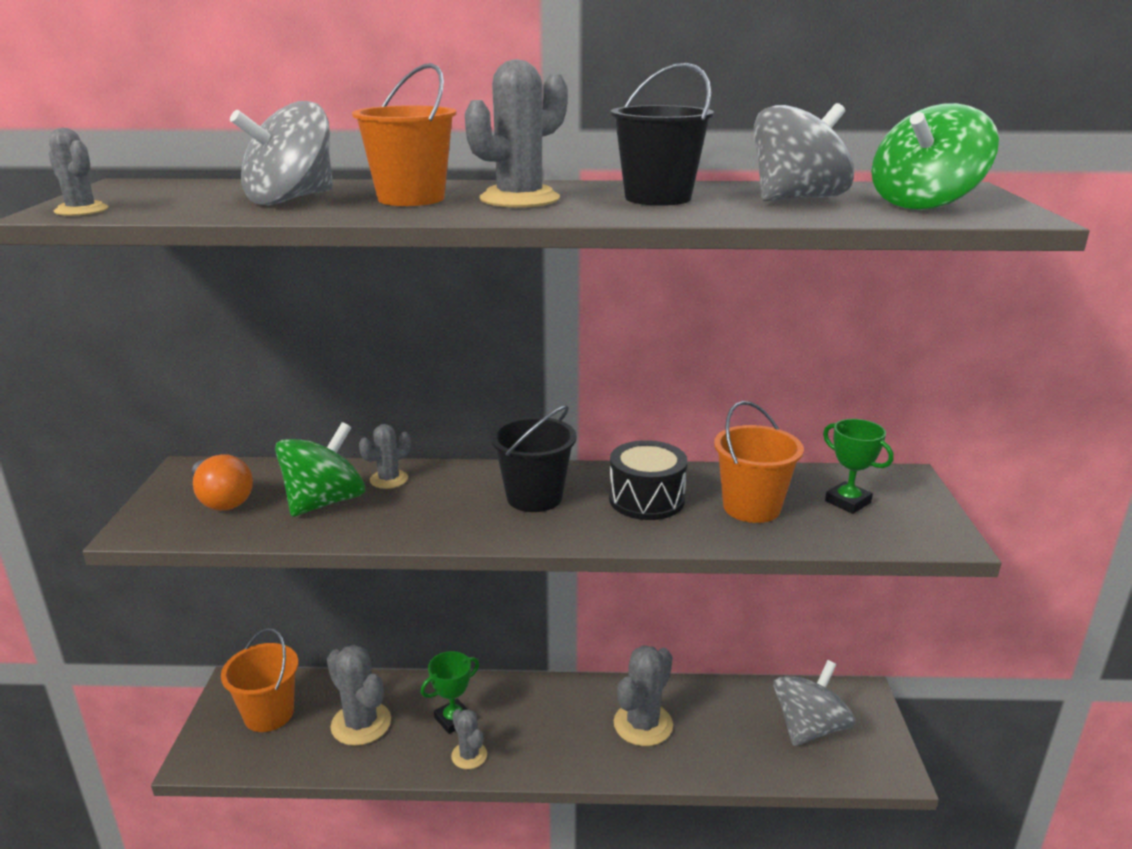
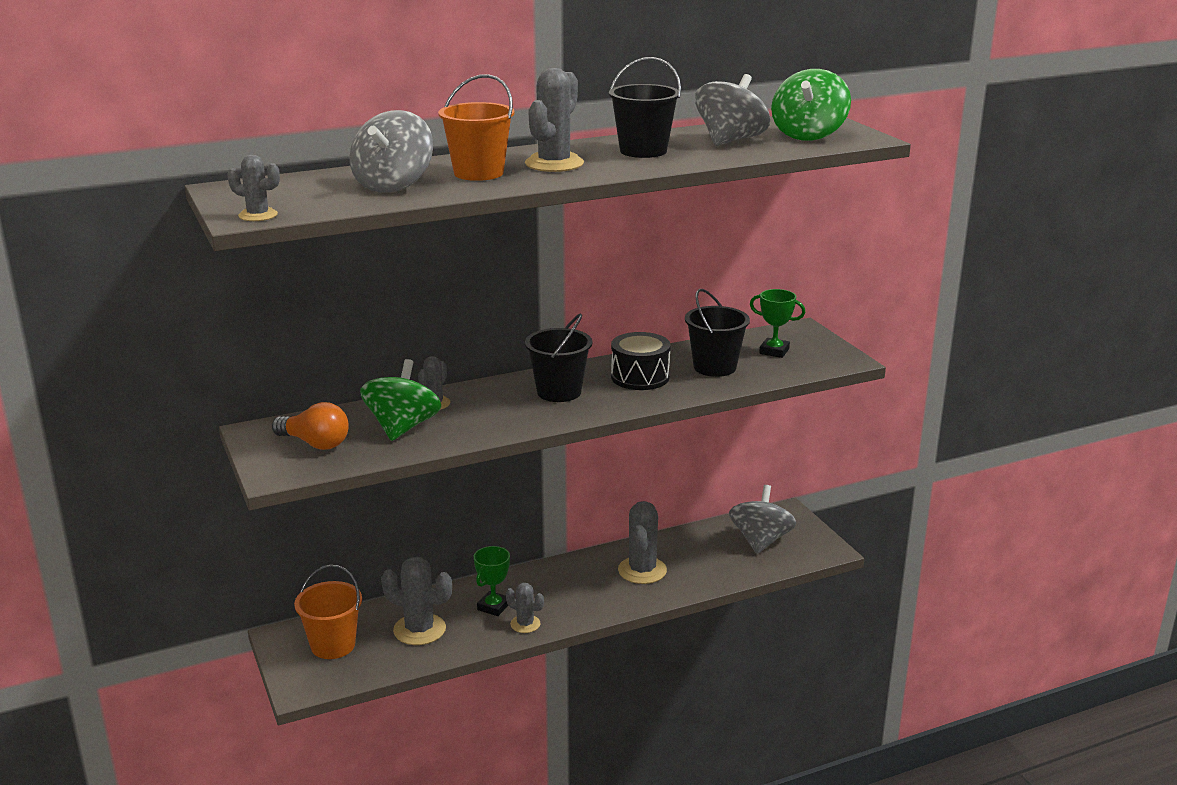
camera: 25 degrees left, 0 degrees up
(751, 507) = (714, 367): orange bucket -> black bucket

